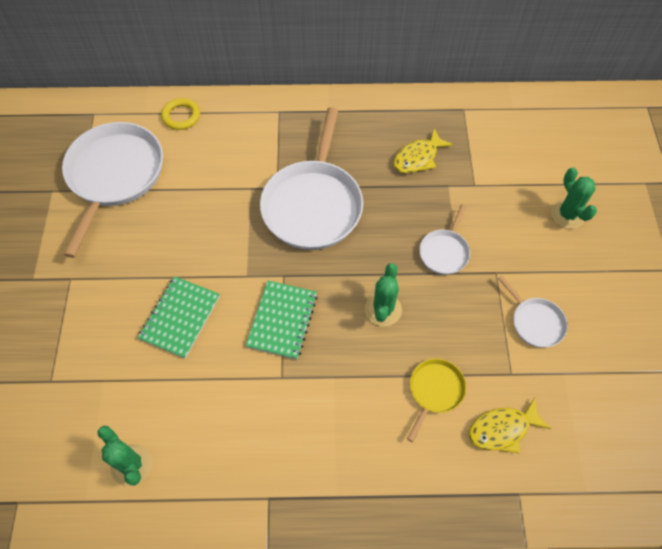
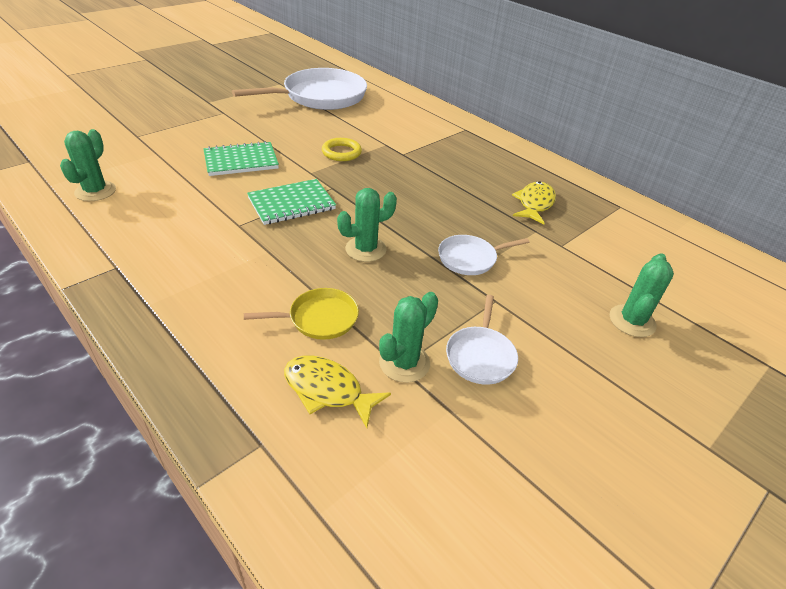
camera: 45 degrees right, 20 degrees down
(181, 116) = (400, 99): yellow ring -> yellow ring (341, 152)
(313, 205) = (412, 174): white pan -> none
(418, 158) = (534, 204): yellow fish -> yellow fish turned 105 degrees clockwise
(510, 369) = (404, 363): none -> green cactus

